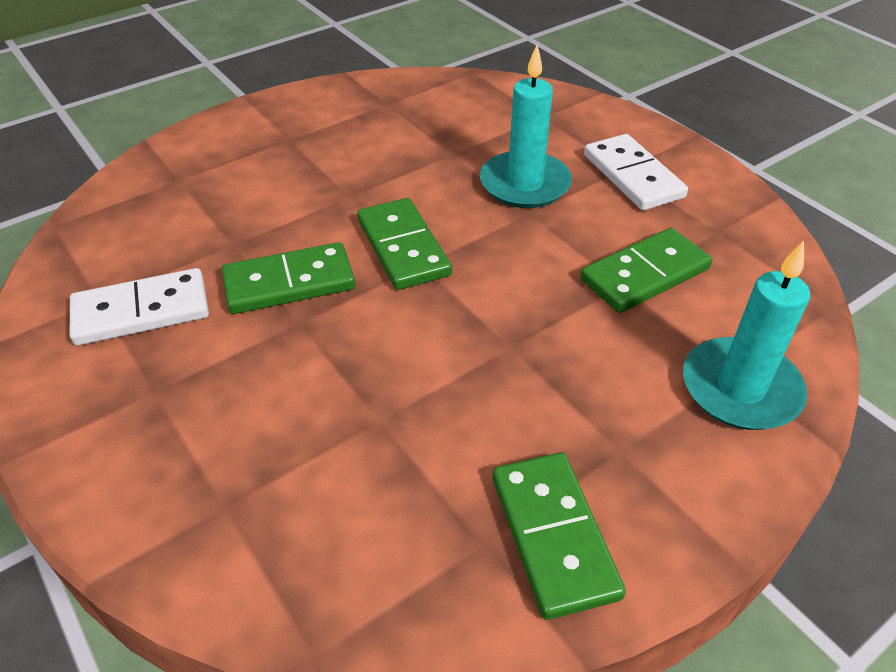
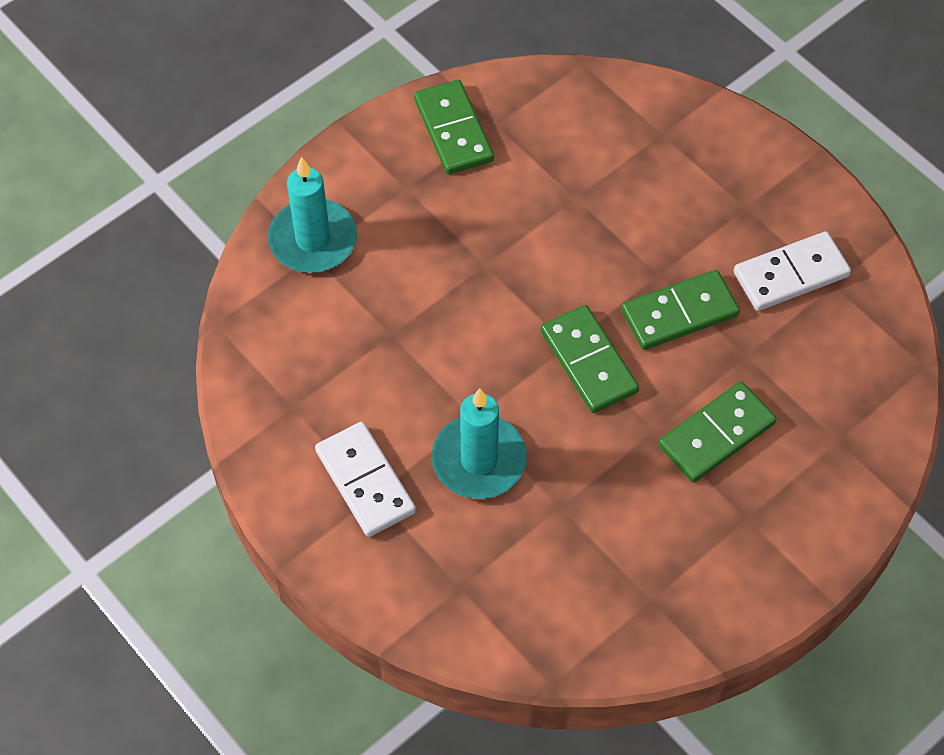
camera: 175 degrees right, 15 degrees up
(645, 274) = (370, 346): green domino -> green domino (716, 434)

